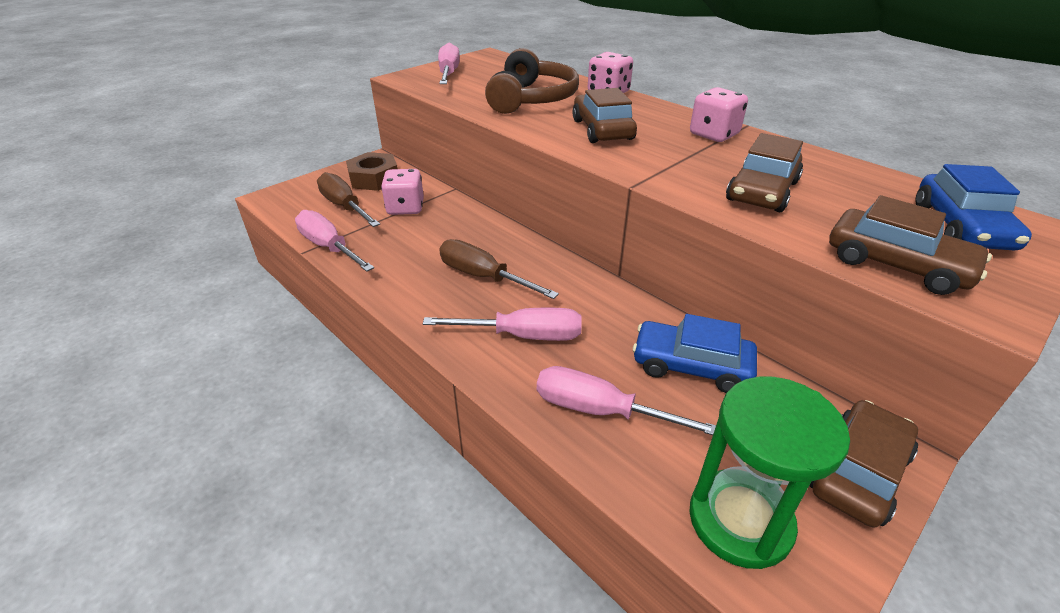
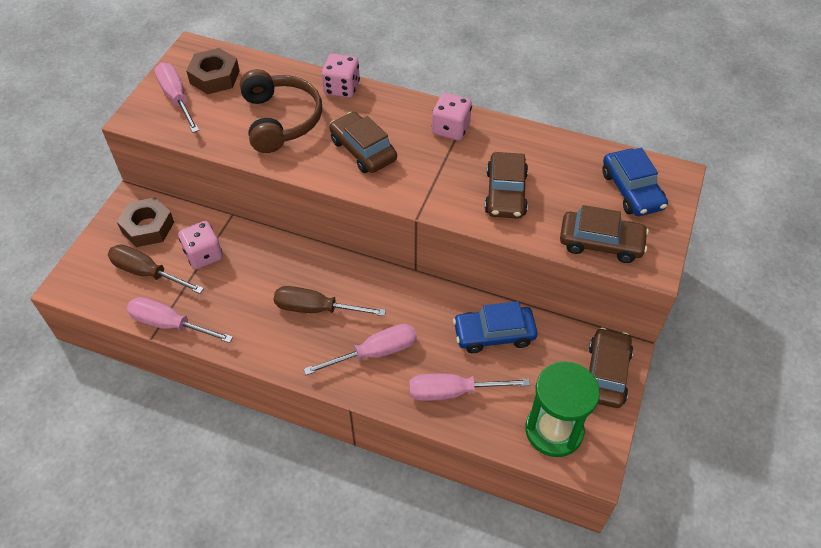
camera: 25 degrees left, 15 degrees up
(493, 69) = (214, 77): none -> brown nut

